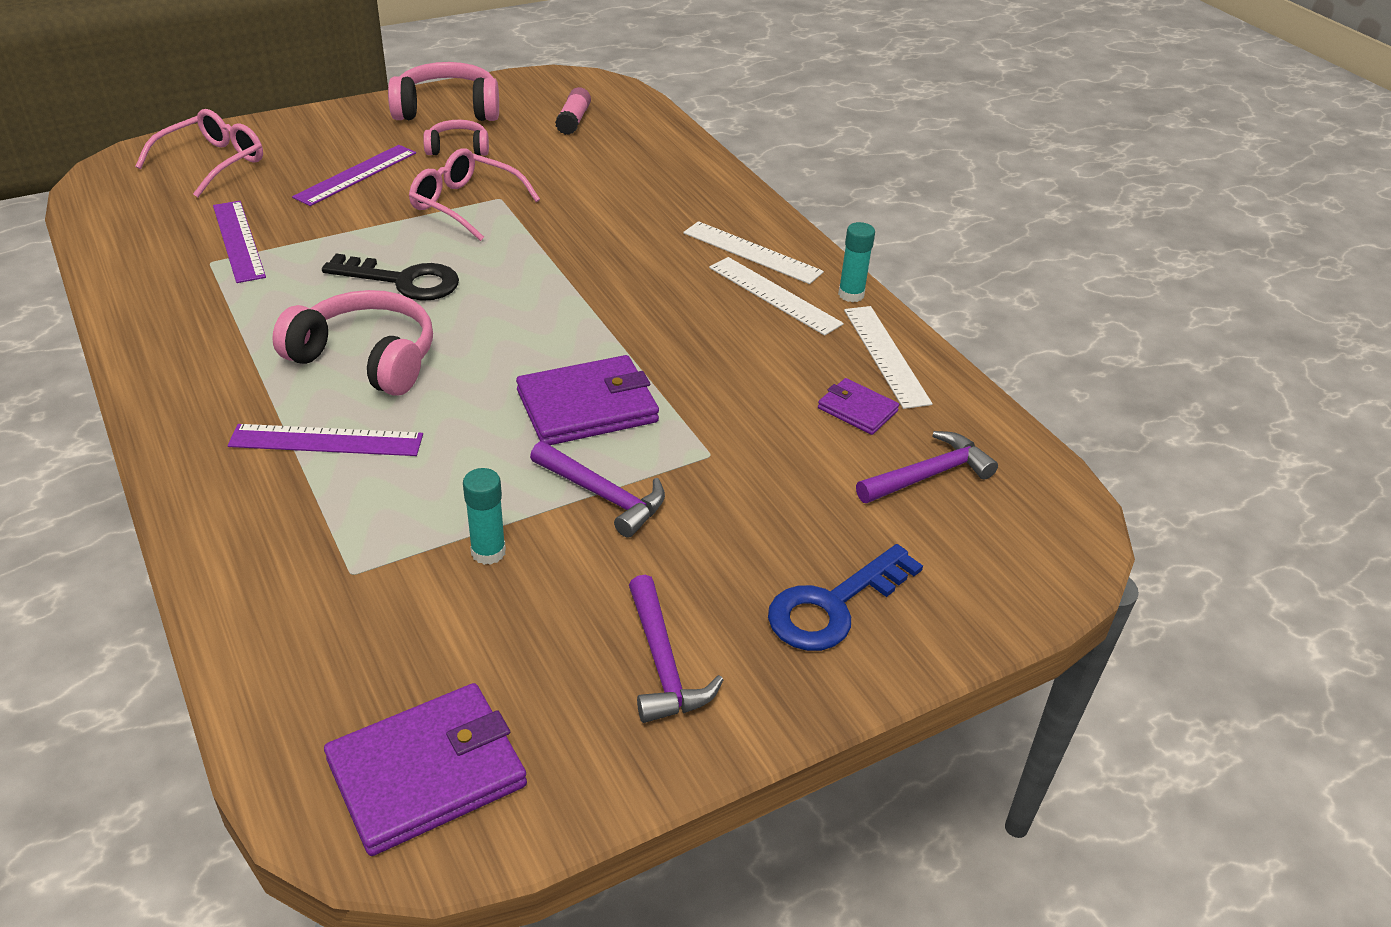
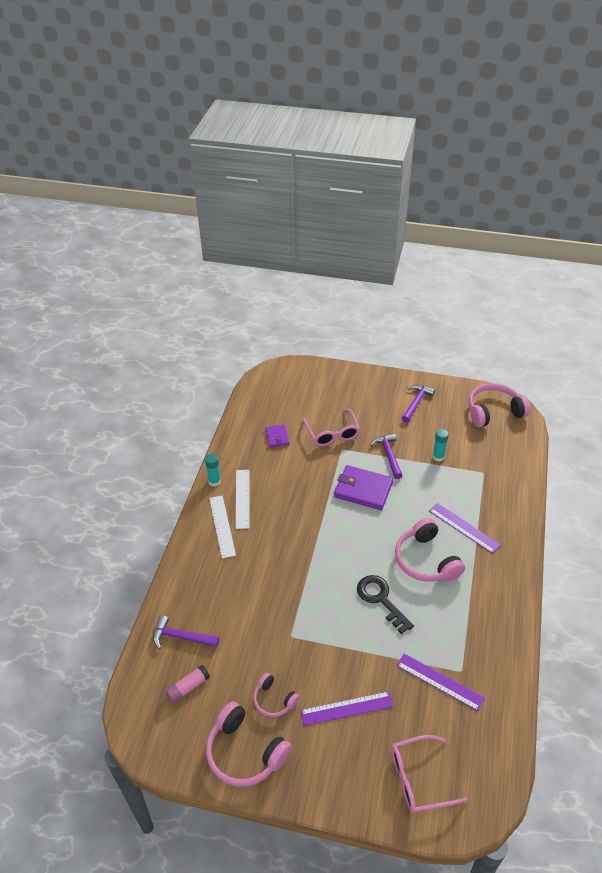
camera: 135 degrees left, 5 degrees up
(238, 241) = (440, 681): purple ruler -> purple ruler turned 75 degrees counterclockwise
(427, 772) = (494, 411): purple wallet -> pink headphones
(465, 204) = (311, 641): pink glasses -> pink glasses (332, 433)
(833, 605) = (358, 391): blue key -> none
(886, 355) = (240, 450): white ruler -> none
(928, 475) = (286, 406): purple hammer -> purple hammer (181, 637)

